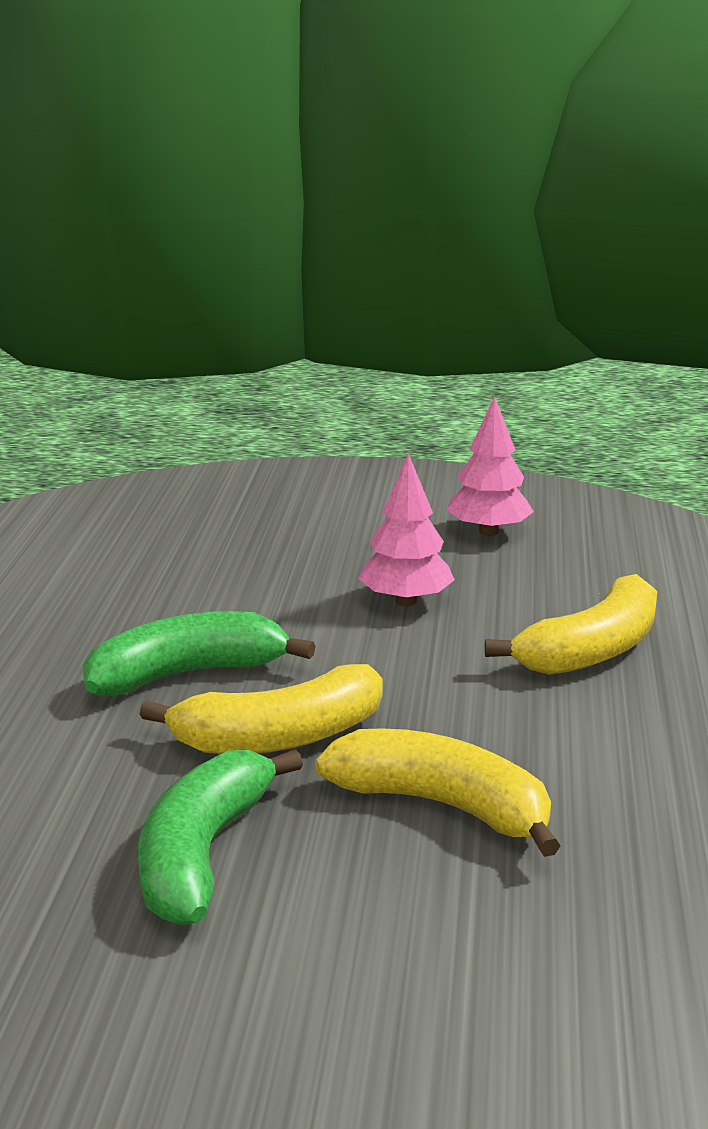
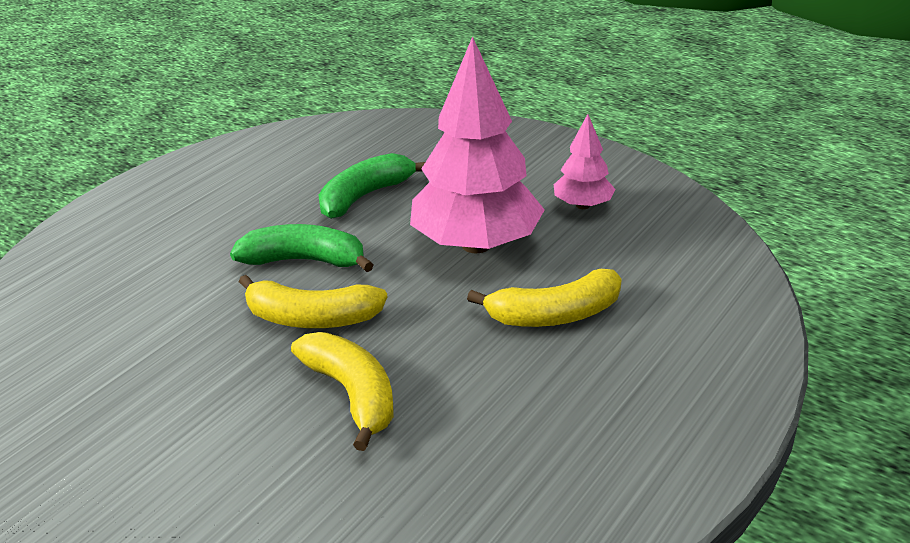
camera: 30 degrees right, 10 degrees up
(202, 855) = (202, 380): green banana -> green banana (365, 196)
(405, 601) = (476, 245): pink tree -> pink tree, size x2.04

